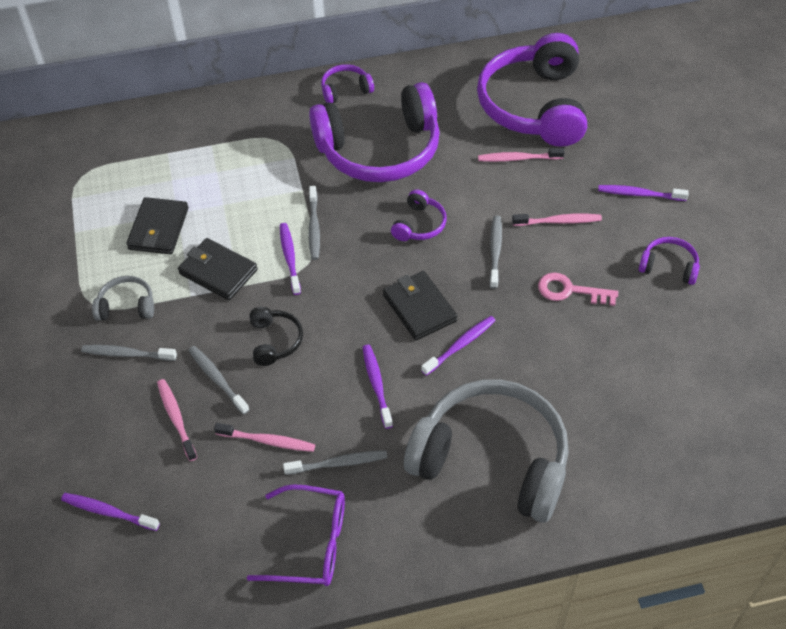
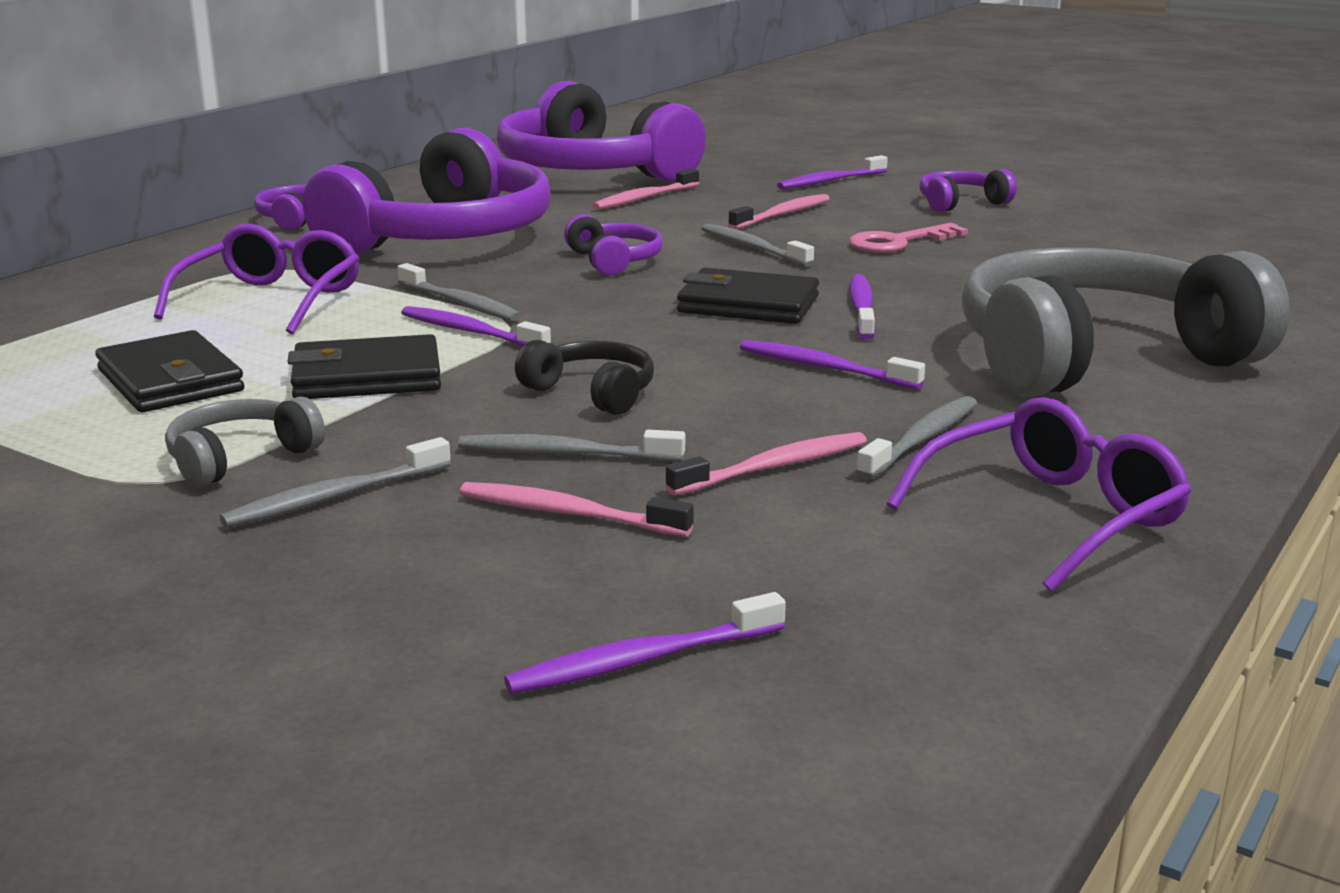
camera: 45 degrees left, 30 degrees down
(253, 176) = (272, 300): none -> purple glasses

